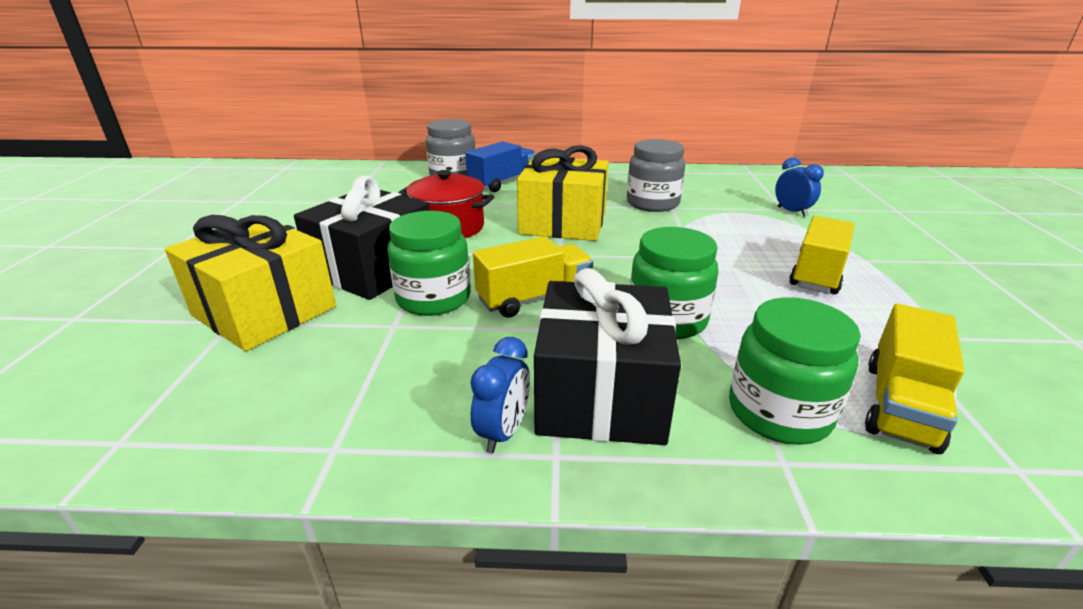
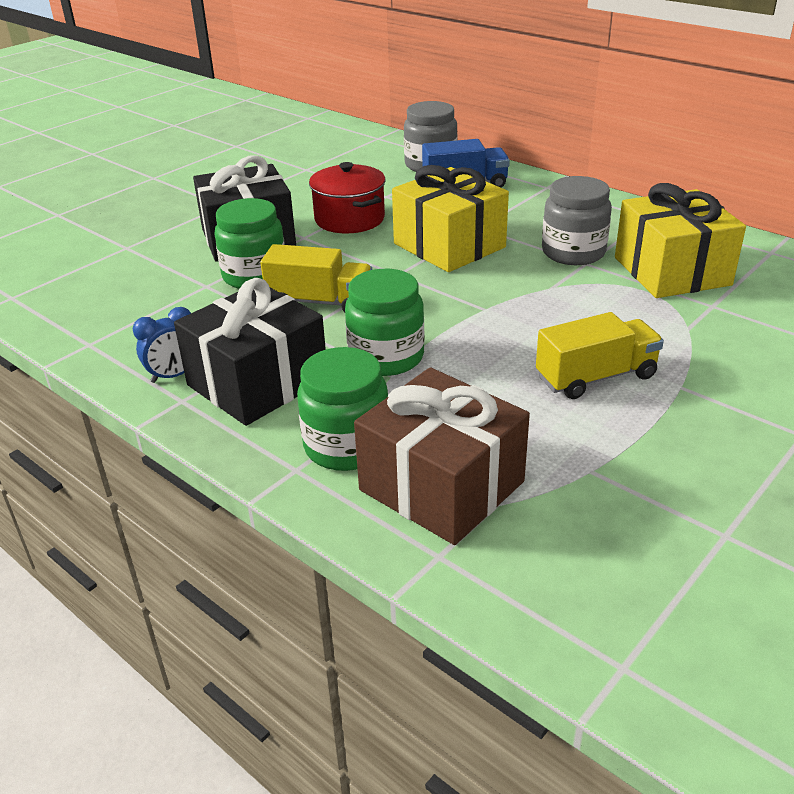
camera: 40 degrees right, 5 degrees up
(265, 311) = (150, 246): yellow gift -> yellow gift (672, 271)
(791, 212) = (714, 311): blue clock -> none
(900, 405) = (441, 486): yellow truck -> brown gift

